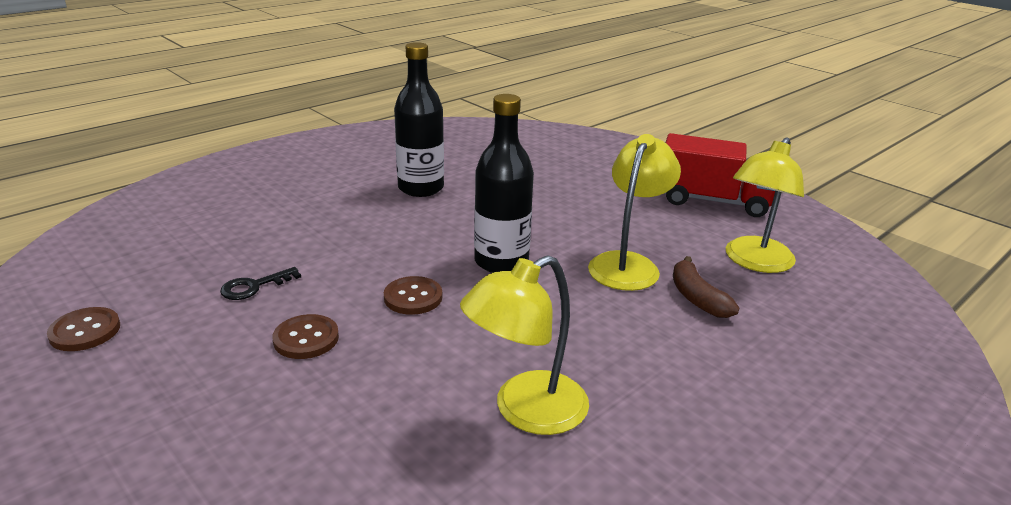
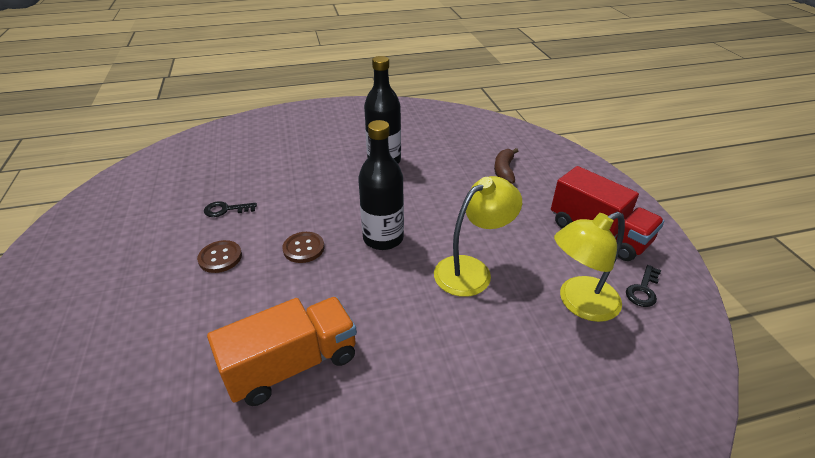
camera: 30 degrees right, 10 degrees up
(85, 331) = (125, 213): brown button -> none
(525, 411) = (292, 365): yellow lamp -> orange truck
(697, 298) = (498, 320): brown banana -> brown banana (504, 171)
(795, 236) = (643, 290): none -> black key

